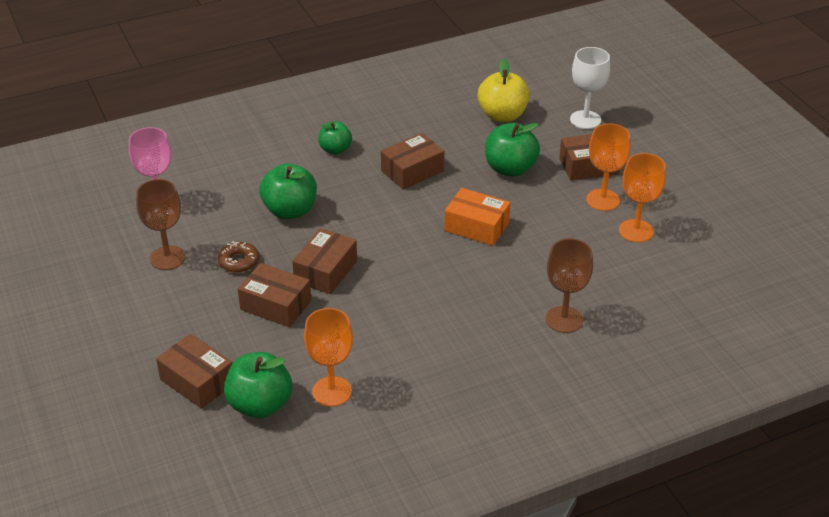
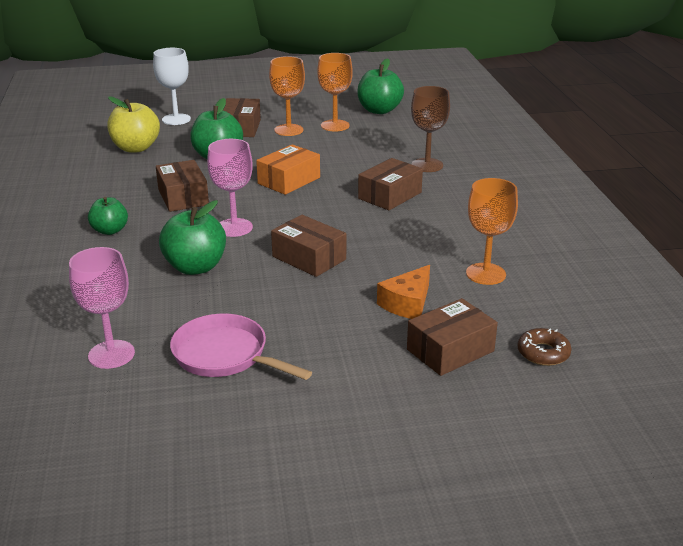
camera: 75 degrees left, 10 degrees down
(167, 258) = (225, 355): brown goblet -> pink pan
(239, 262) = (263, 306): brown donut -> brown donut (543, 353)
(260, 405) = (495, 314): green apple -> green apple (379, 110)
(264, 345) = (407, 303): none -> orange cheese
(275, 305) = (348, 291): brown box -> brown box (390, 195)
(365, 215) = (234, 227): none -> pink goblet

